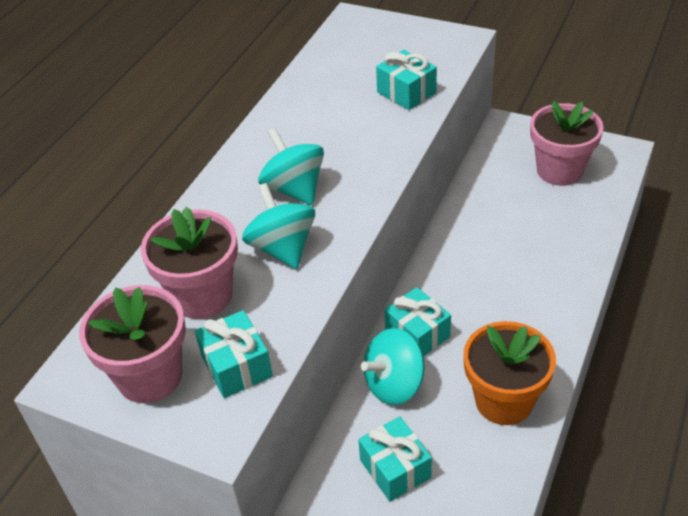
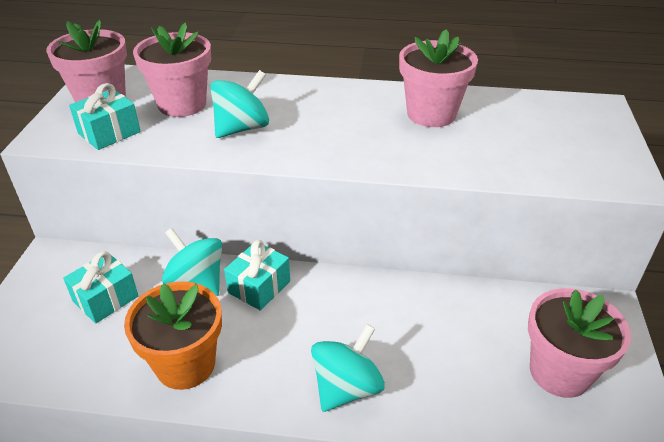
camera: 70 degrees right, 5 degrees down
(294, 189) = (318, 120): turquoise spinning top -> turquoise spinning top (346, 387)
(319, 113) = (431, 114): none -> pink flower pot
(406, 92) = (497, 157): turquoise gift -> none

